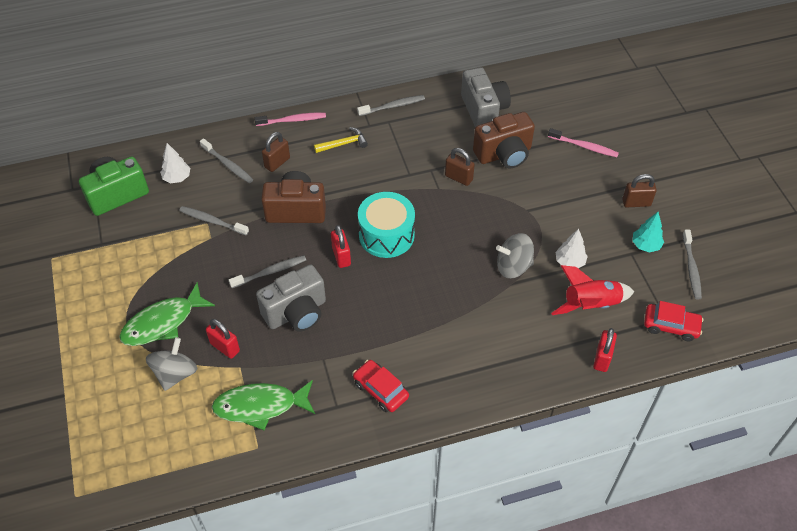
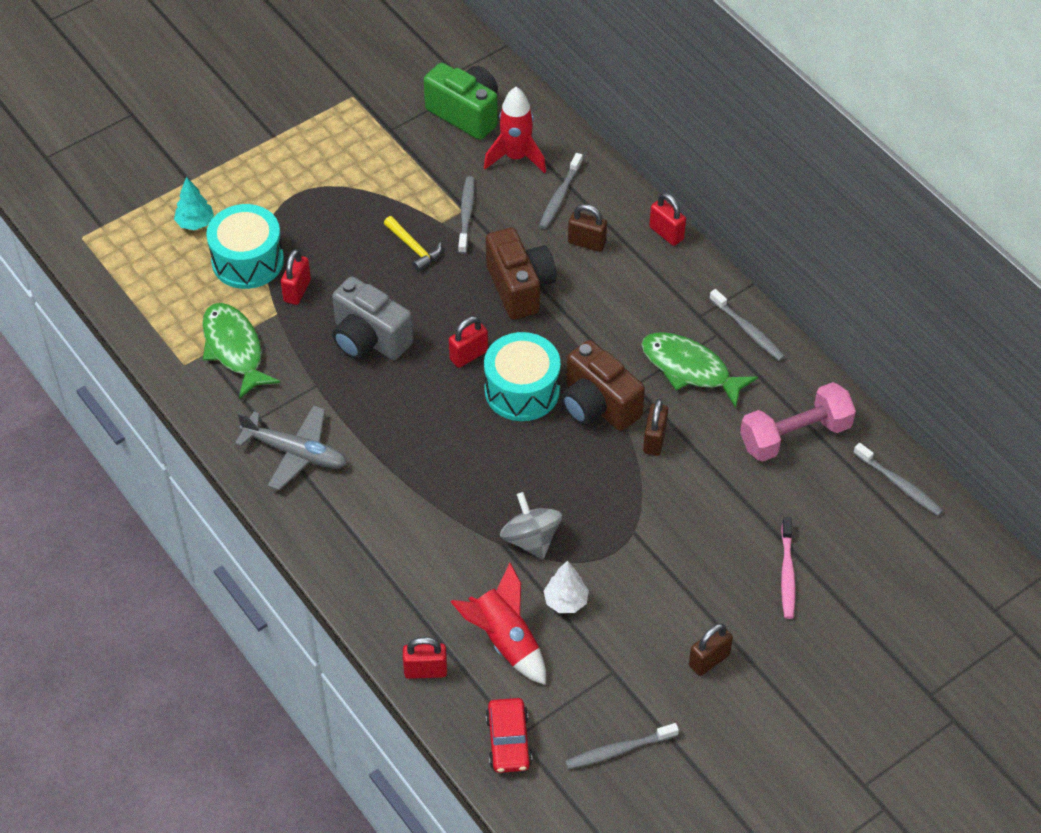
camera: 70 degrees right, 0 degrees up
(163, 322) = (307, 224): green fish -> green fish (690, 369)
(175, 373) = (247, 260): grey spinning top -> turquoise drum
(177, 178) = (516, 157): white tree -> red rocket
(270, 272) = (416, 295): grey toothbrush -> grey toothbrush (899, 484)
(292, 120) = (666, 233): pink toothbrush -> red padlock
(343, 144) = (652, 299): yellow hammer -> yellow hammer (413, 248)
(381, 390) = (295, 452): red car -> grey plane
(483, 110) = (795, 435): grey camera -> pink dumbbell
(504, 154) = (723, 480): brown camera -> brown camera (598, 405)
(636, 203) = (709, 660): brown padlock -> brown padlock turned 75 degrees clockwise
(645, 245) = (635, 686): turquoise tree -> turquoise tree (195, 223)

